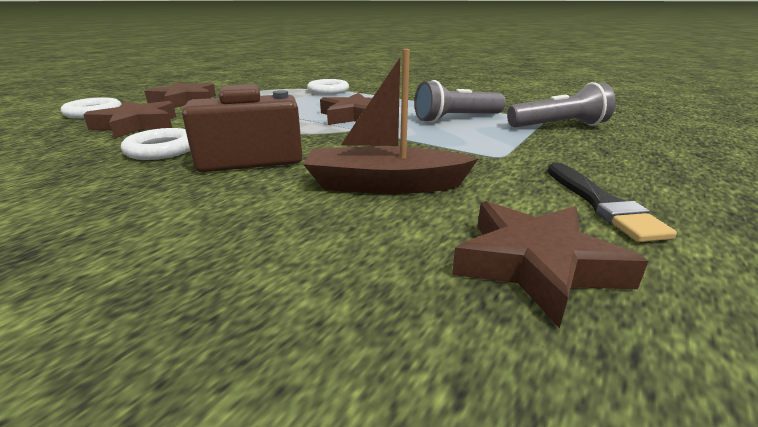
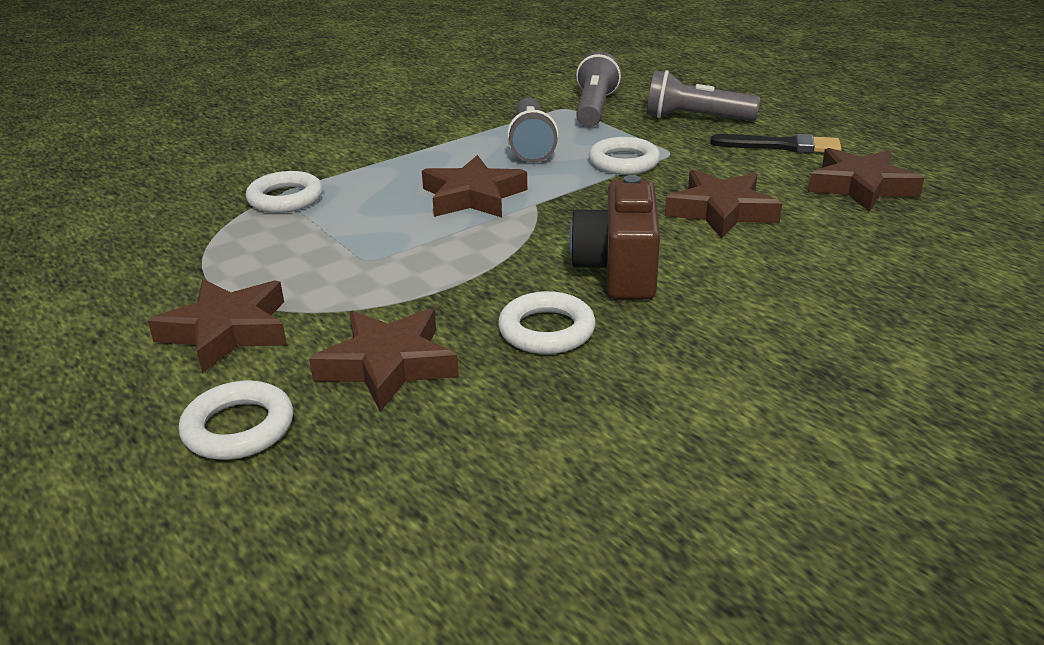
camera: 70 degrees left, 5 degrees up
(384, 185) = (721, 211): brown boat -> brown star
(457, 144) = (624, 162): none -> white ring
(605, 158) = (695, 118): none -> grey flashlight

